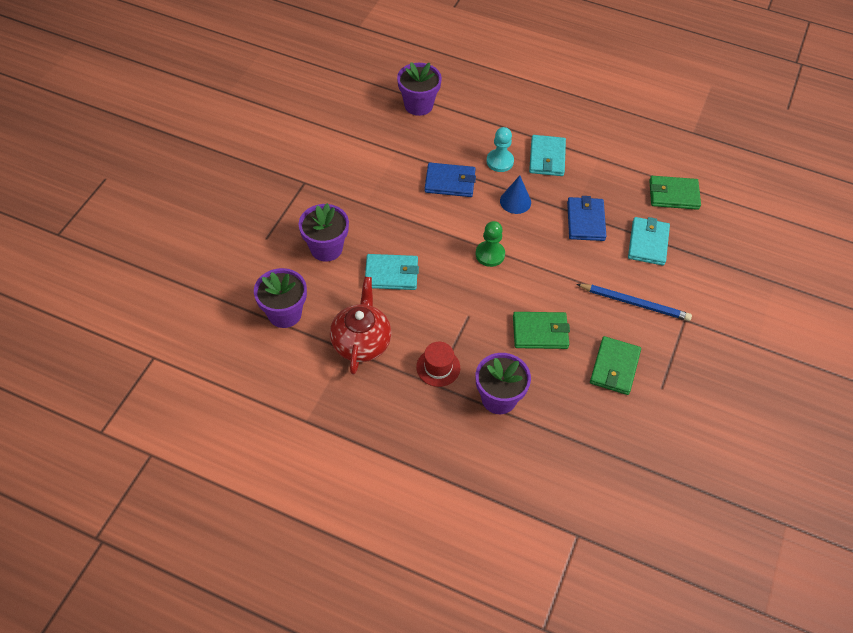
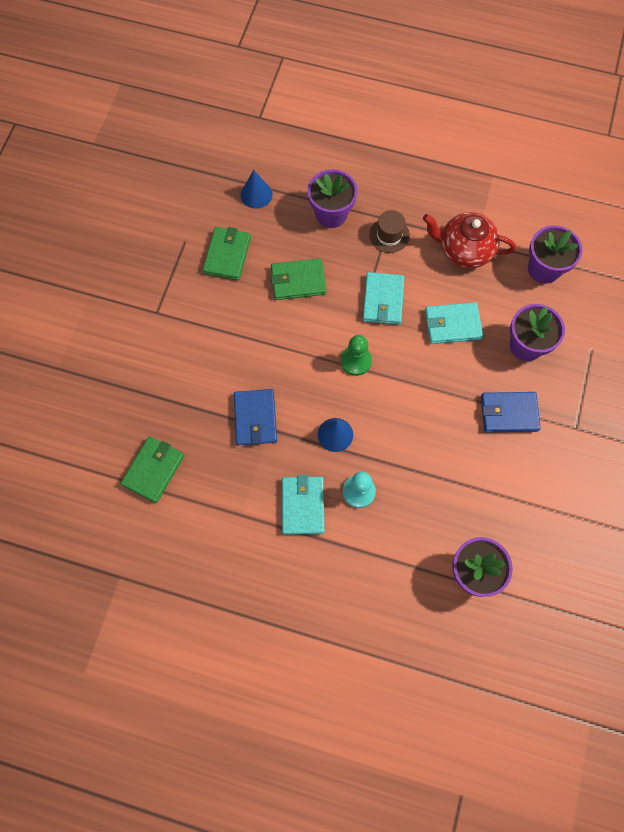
camera: 175 degrees right, 15 degrees up
(361, 342) = (464, 250): red teapot -> red teapot turned 105 degrees clockwise
(438, 367) = (389, 235): red hat -> brown hat
(450, 182) = (412, 452): blue wallet -> blue wallet (508, 413)
(582, 432) = (256, 194): none -> blue cone
(635, 303) = (205, 324): blue pencil -> none
(648, 243) = (187, 398): turquoise wallet -> turquoise wallet (383, 300)
(673, 195) = (153, 470): green wallet -> green wallet turned 60 degrees counterclockwise

